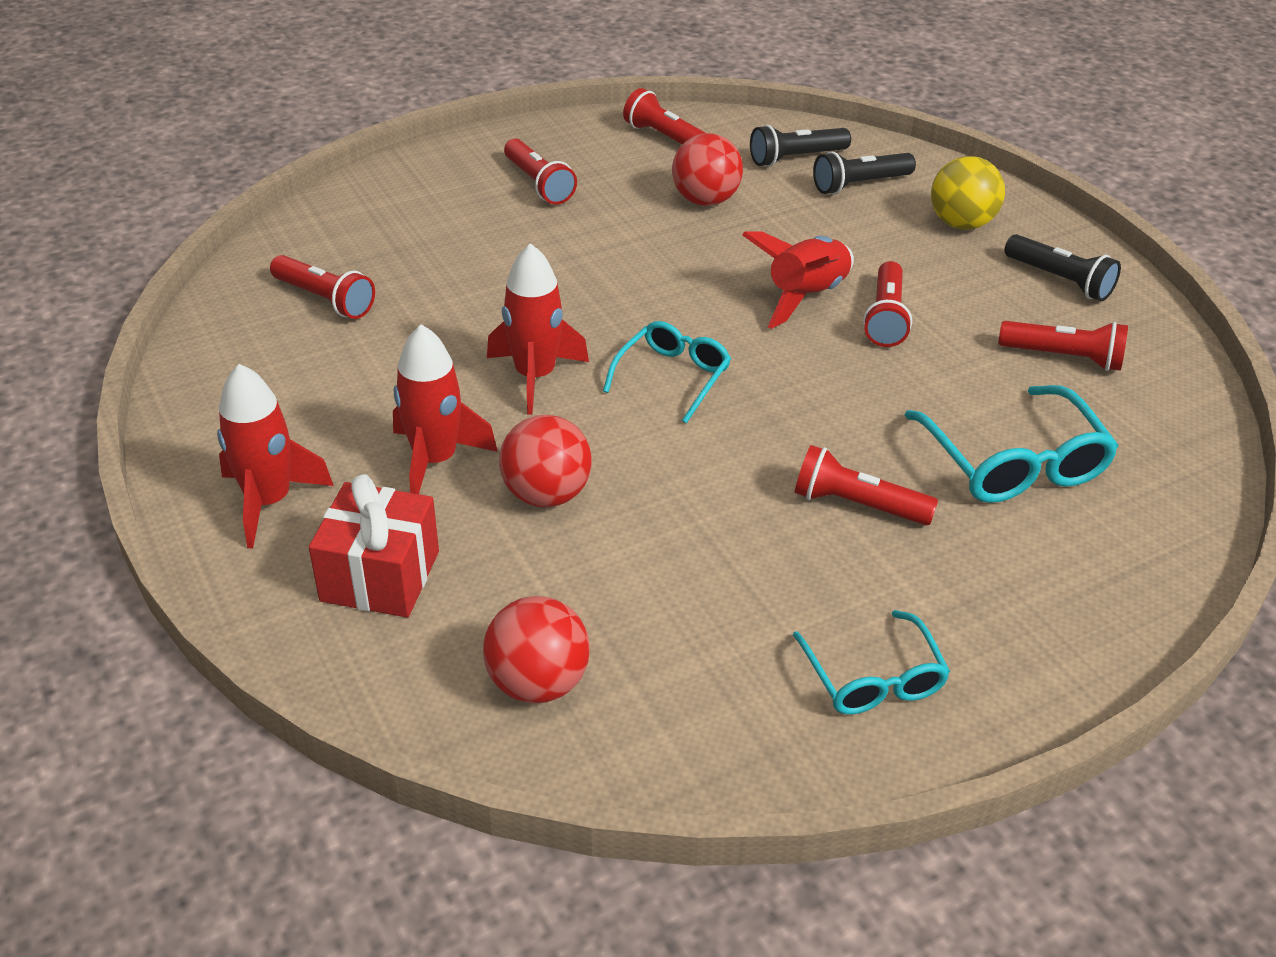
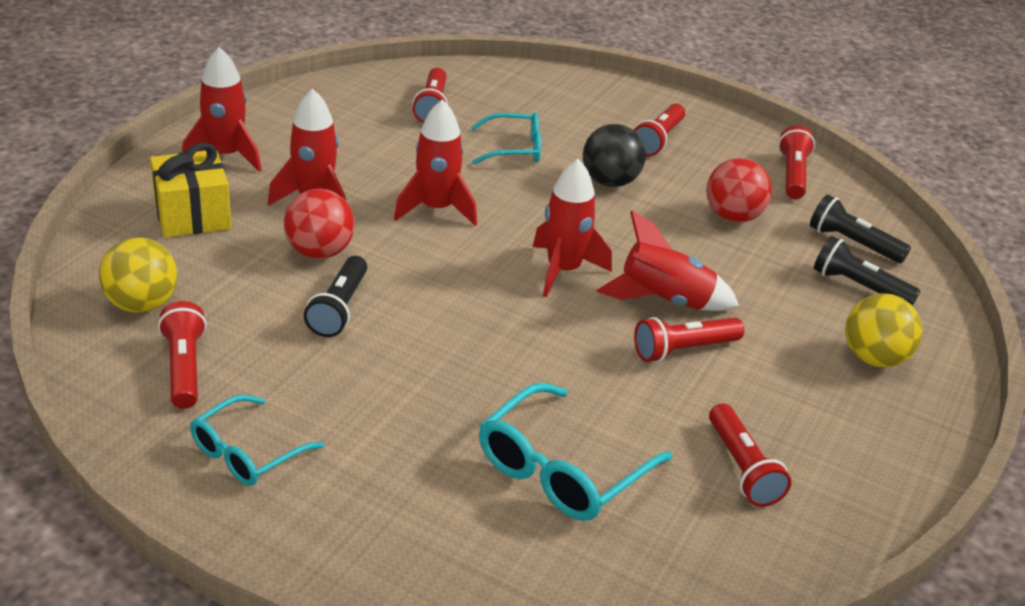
camera: 55 degrees right, 5 degrees down
(380, 576) = (192, 215): red gift -> yellow gift
(538, 683) = (142, 304): red ball -> yellow ball
(585, 244) = (610, 182): none -> black ball
(672, 377) = (495, 266): turquoise glasses -> turquoise glasses (514, 148)
(713, 336) = (563, 270): none -> red rocket
(857, 505) = (431, 395): red flashlight -> red flashlight (184, 368)
(1060, 280) = (860, 440): black flashlight -> black flashlight (339, 308)

